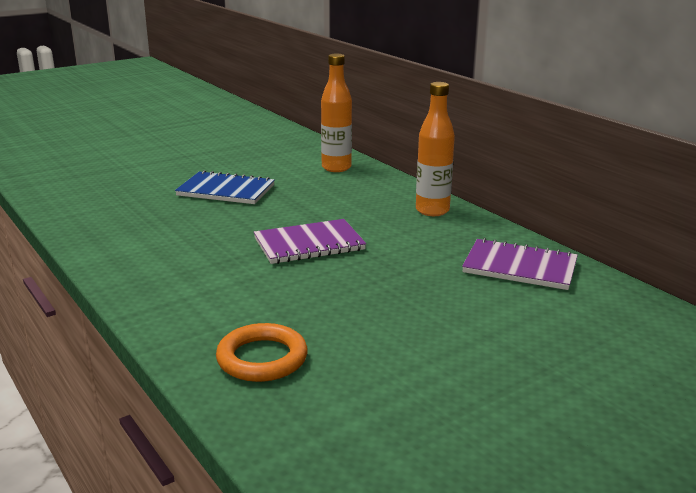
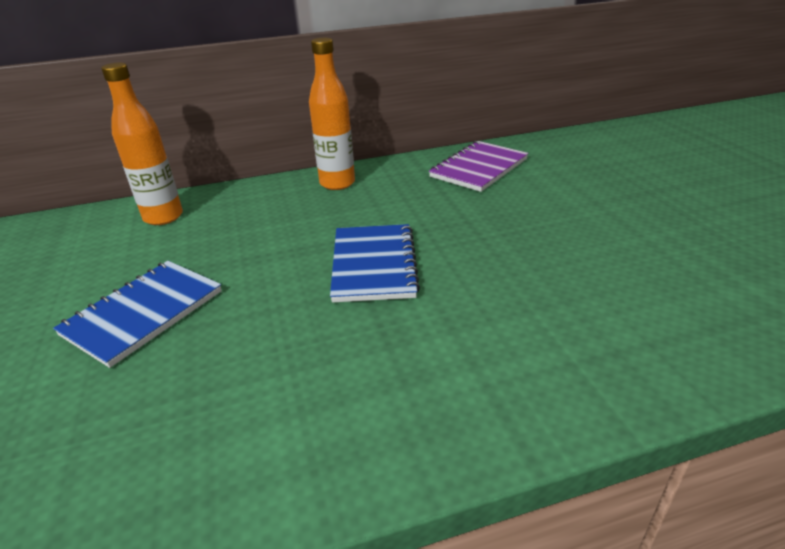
camera: 70 degrees left, 10 degrees up
(262, 358) = (645, 330): orange ring -> none
(309, 244) = (374, 264): purple notebook -> blue notebook

